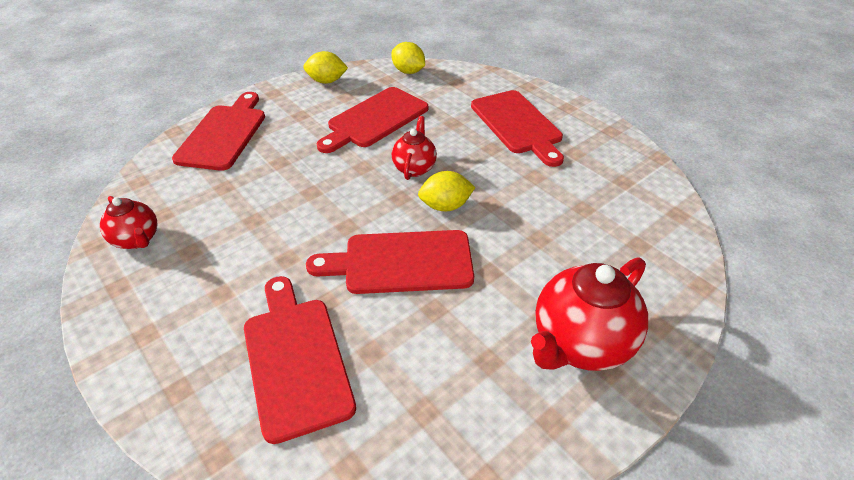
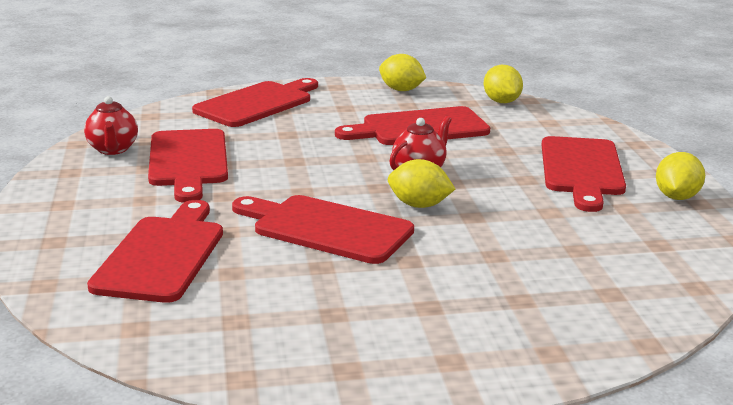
camera: 30 degrees right, 20 degrees down
(221, 228) = (188, 161): none -> red cutting board
(579, 343) = (443, 334): red teapot -> none
(594, 130) = (676, 197): none -> yellow lemon

